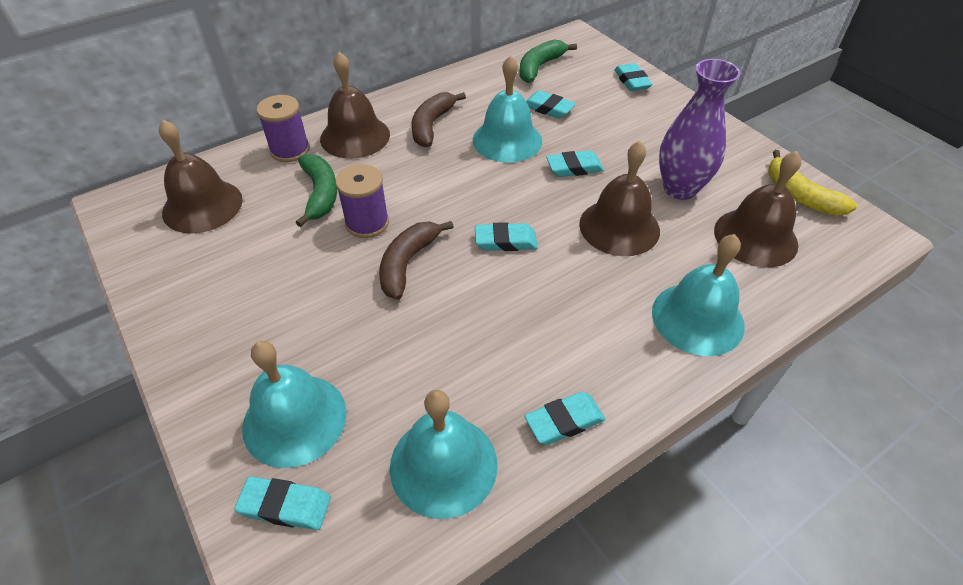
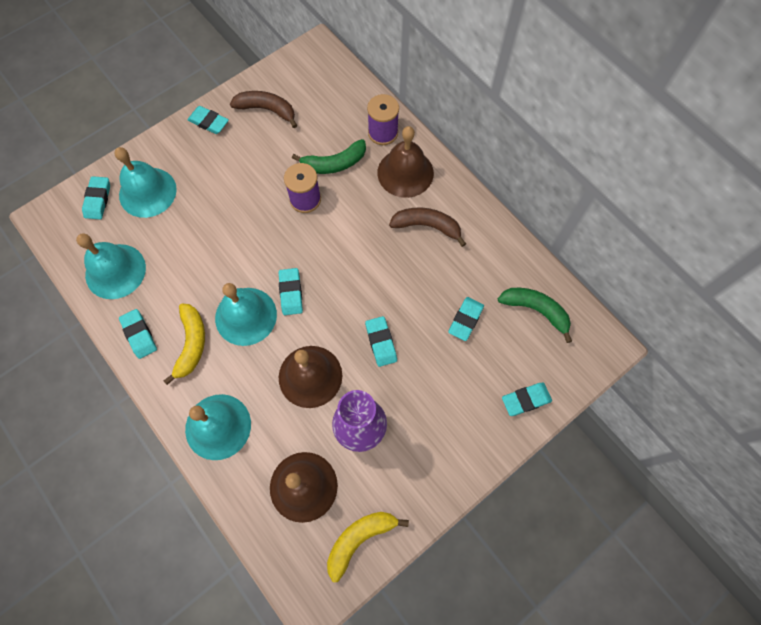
camera: 85 degrees right, 20 degrees up
(186, 332) = (209, 122): none -> turquoise eraser
(202, 206) = (317, 96): brown bell -> none
(408, 263) = (266, 231): brown banana -> brown banana (267, 110)
(507, 140) = (413, 287): turquoise bell -> turquoise bell (246, 316)
(579, 350) = (191, 344): none -> yellow banana

